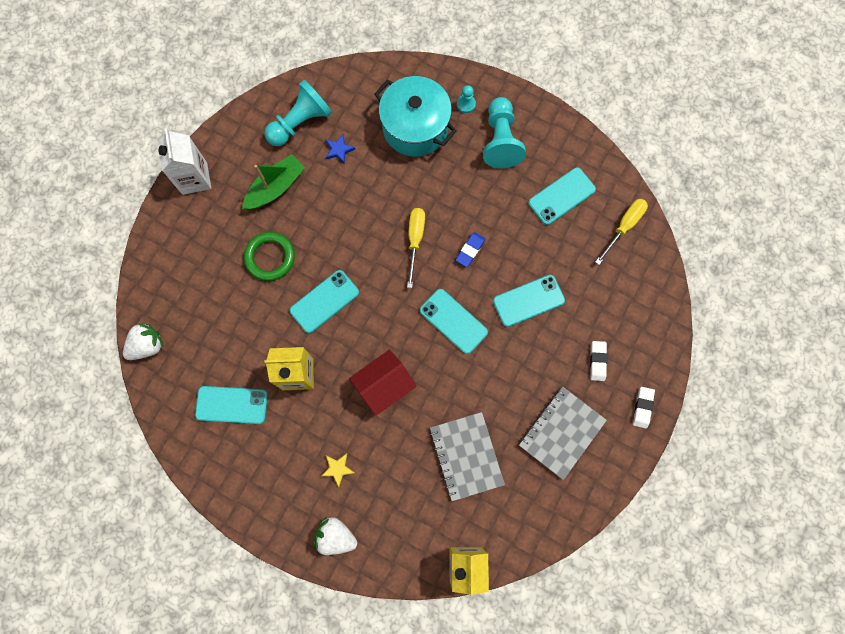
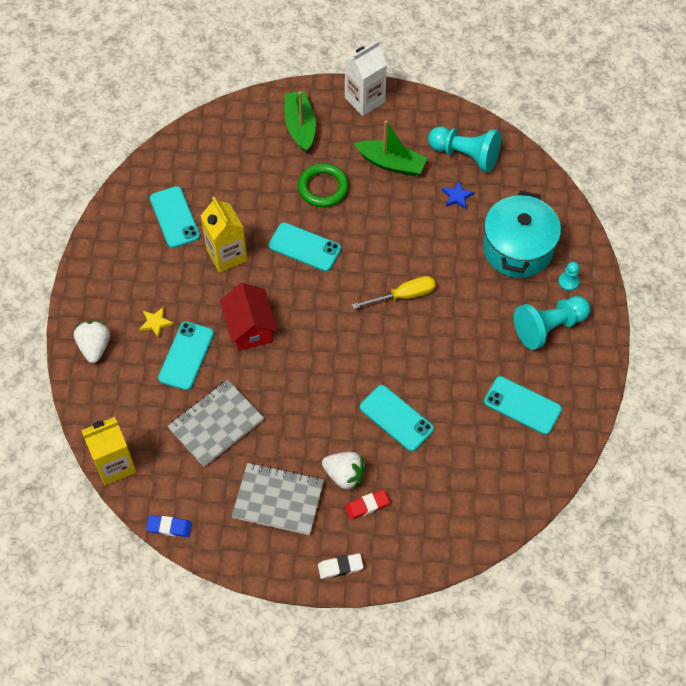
camera: 65 degrees right, 15 degrees down
(147, 345) = (196, 133): white strawberry -> white strawberry (344, 475)
(192, 248) = (300, 126): none -> green boat
(384, 385) = (250, 328): red house -> red house turned 45 degrees clockwise
(453, 321) = (341, 360): turquoise phone -> turquoise phone (186, 356)
(470, 250) = (419, 346): blue eraser -> blue eraser (169, 527)
(597, 361) = (367, 506): white eraser -> red eraser
(624, 227) = (523, 477): yellow screwdriver -> none

